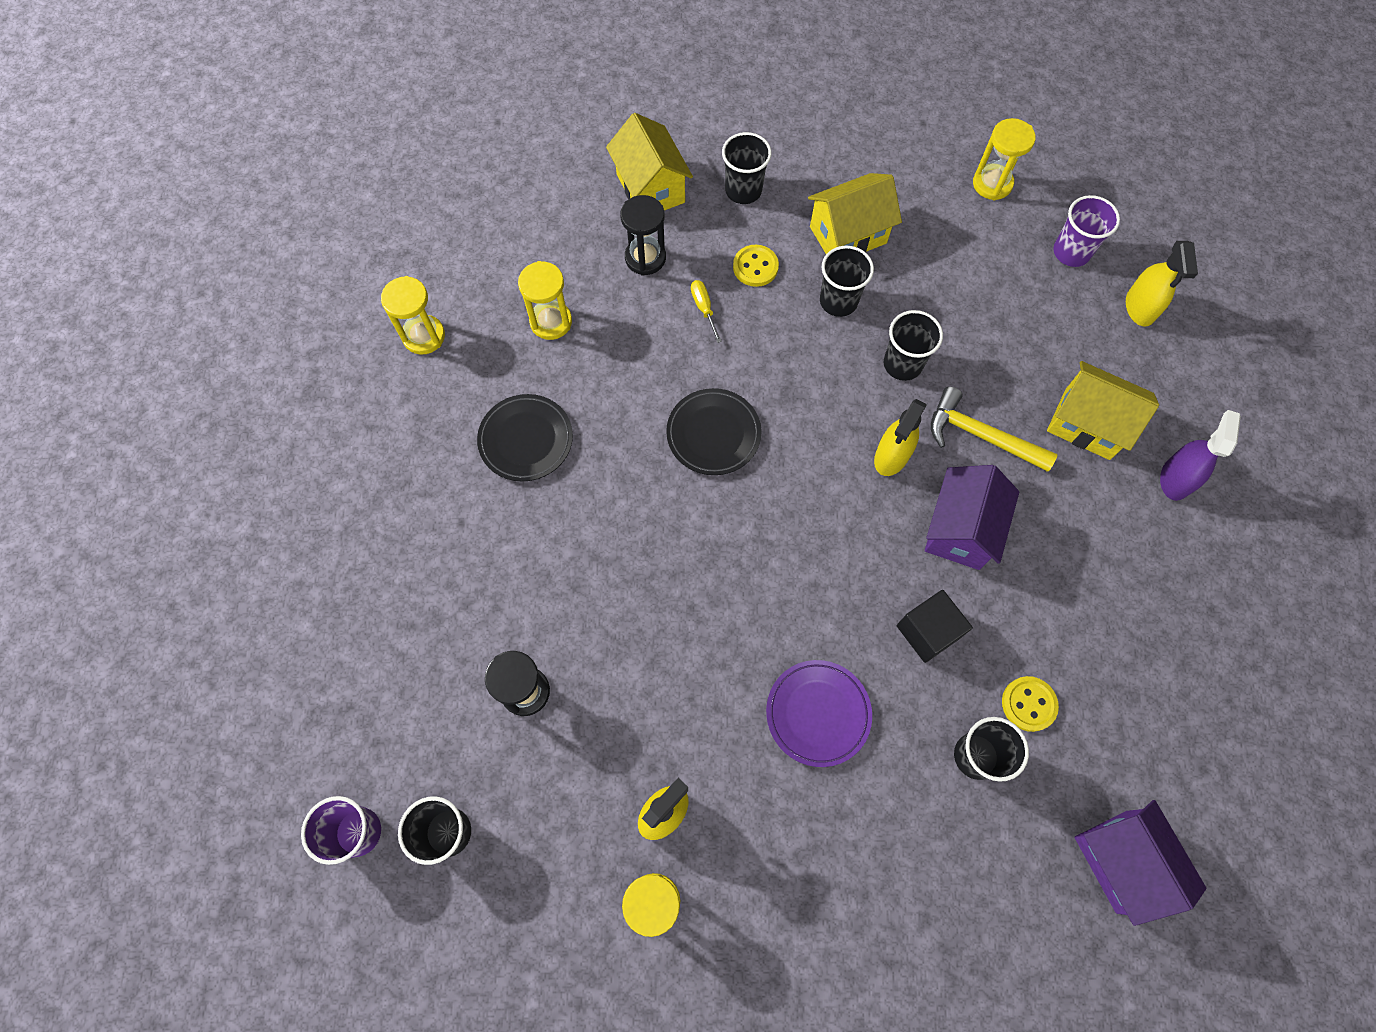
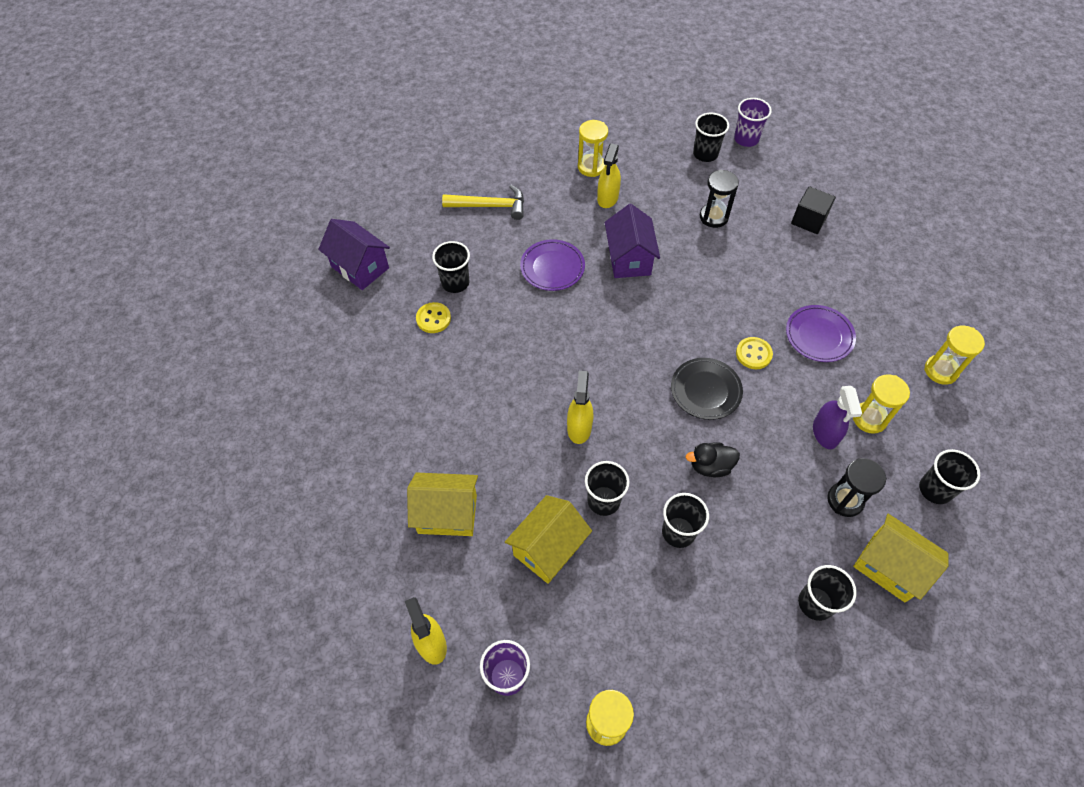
camera: 155 degrees right, 10 degrees down
(526, 440) = (819, 336): black plate -> purple plate
(546, 229) = (935, 489): none -> black cup
(704, 308) = (773, 478): yellow screwdriver -> none
(755, 267) = (759, 532): yellow button -> yellow button (753, 354)
(763, 349) = (710, 466): none -> black duck
(848, 235) = (704, 599): yellow house -> yellow house (548, 548)
(928, 632) = (508, 332): black cube -> black cube (809, 220)
(960, 530) = (512, 399): purple house -> purple house (629, 259)
(980, 435) = (523, 470): yellow hammer -> yellow hammer (490, 206)
(1175, 479) = (370, 499): purple spray bottle -> purple spray bottle (825, 433)

